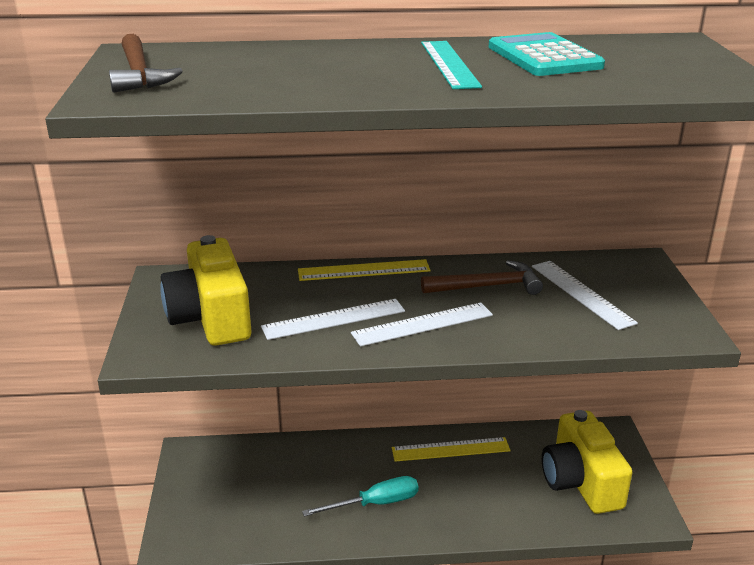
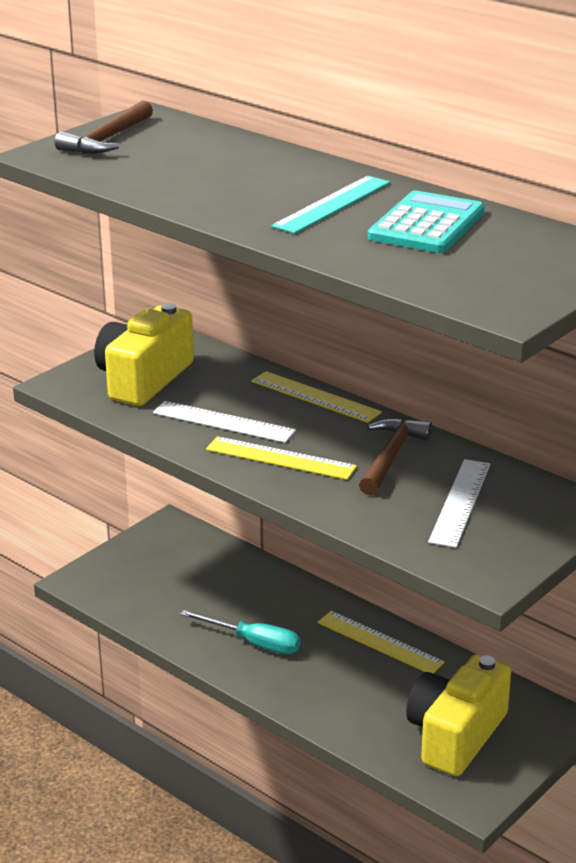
camera: 45 degrees right, 0 degrees up
(422, 324) = (280, 458): white ruler -> yellow ruler
(487, 286) = (390, 457): brown hammer -> brown hammer turned 105 degrees counterclockwise

